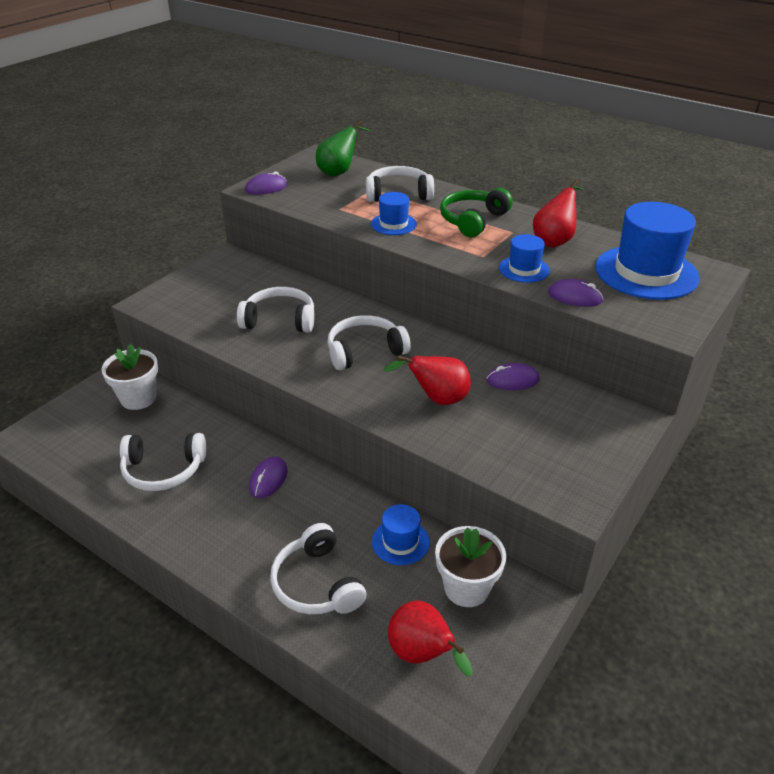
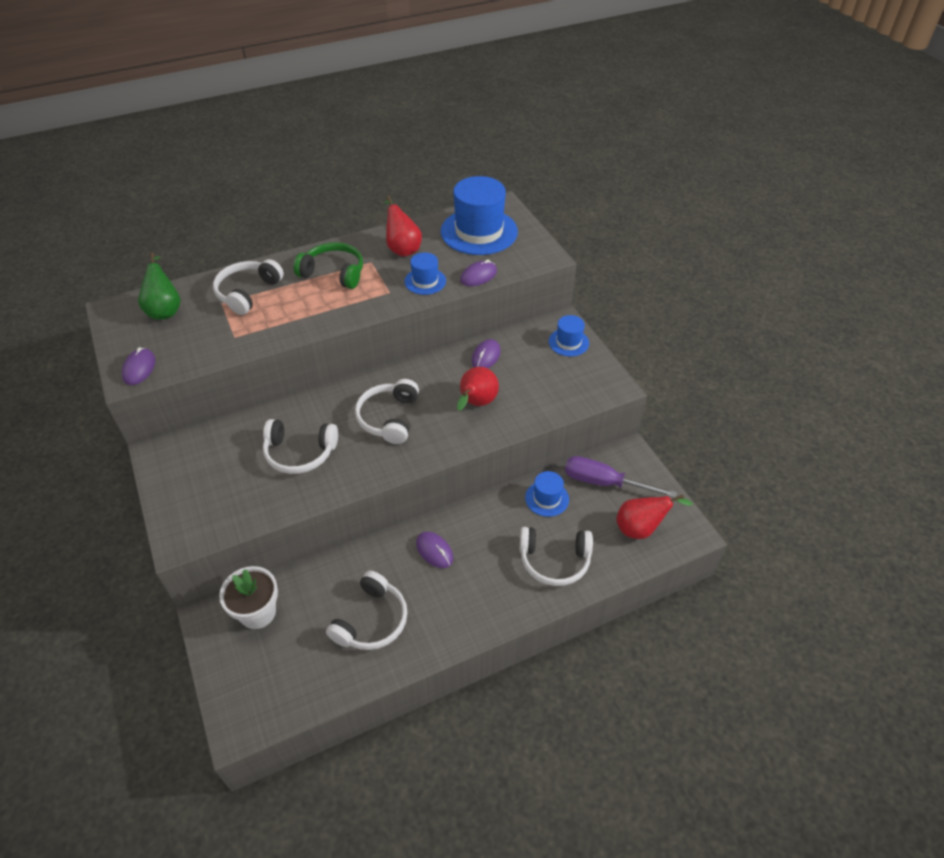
camera: 60 degrees left, 10 degrees up
(280, 320) = (300, 453): white headphones -> white headphones turned 120 degrees counterclockwise
(393, 224) = (294, 316): blue hat -> blue hat (568, 342)
(466, 588) = (604, 482): white flower pot -> purple screwdriver
(472, 220) = (334, 273): green headphones -> green headphones turned 135 degrees clockwise

